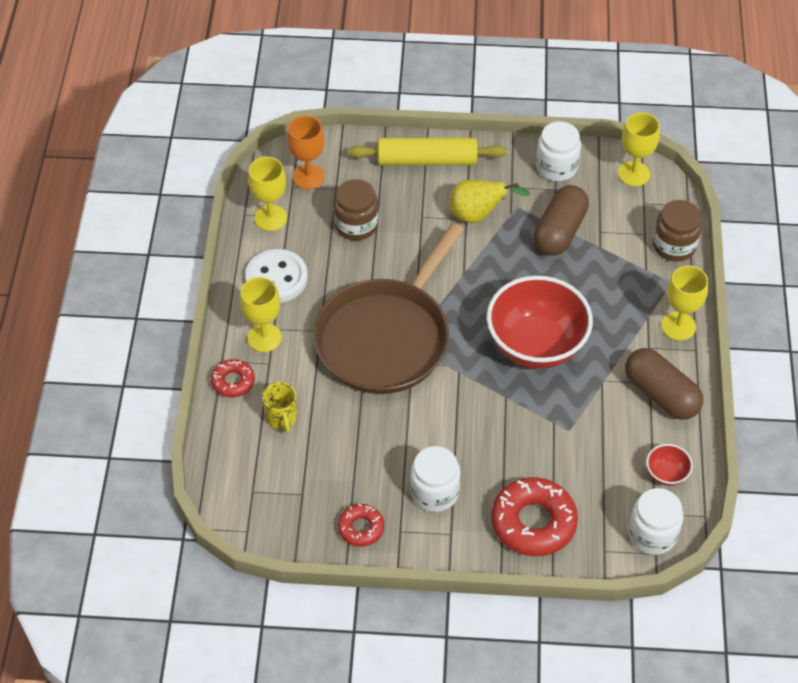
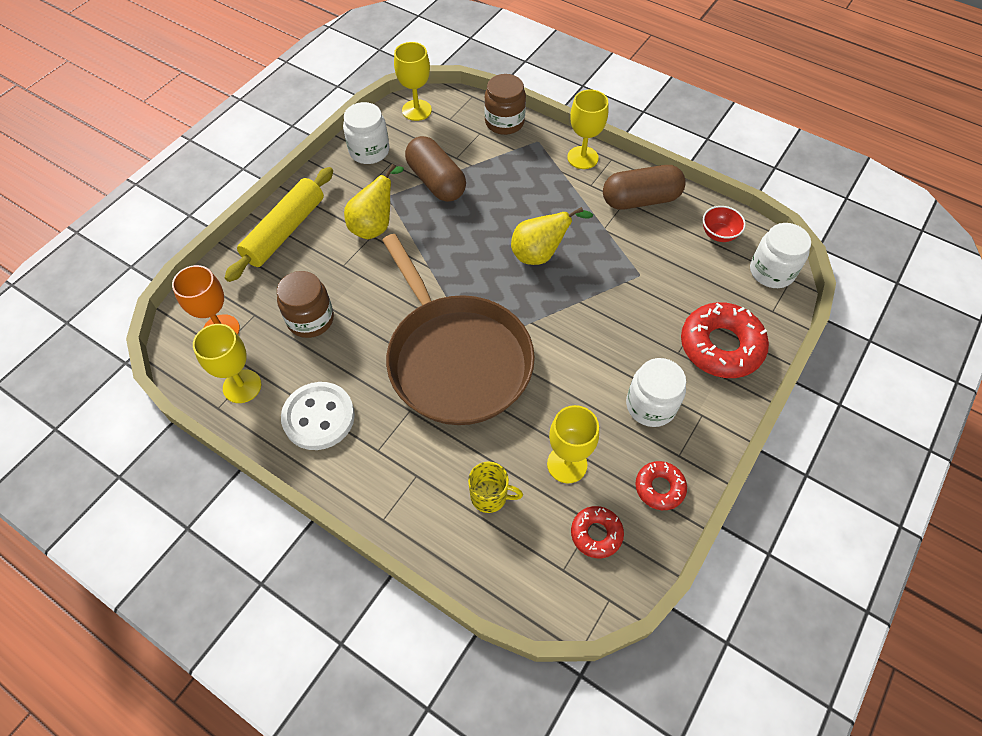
camera: 60 degrees left, 5 degrees up
(233, 382) = (416, 521): red donut -> red donut (596, 534)
(264, 338) = (382, 464): yellow goblet -> yellow goblet (567, 464)
(536, 345) = (540, 254): red bowl -> yellow pear

